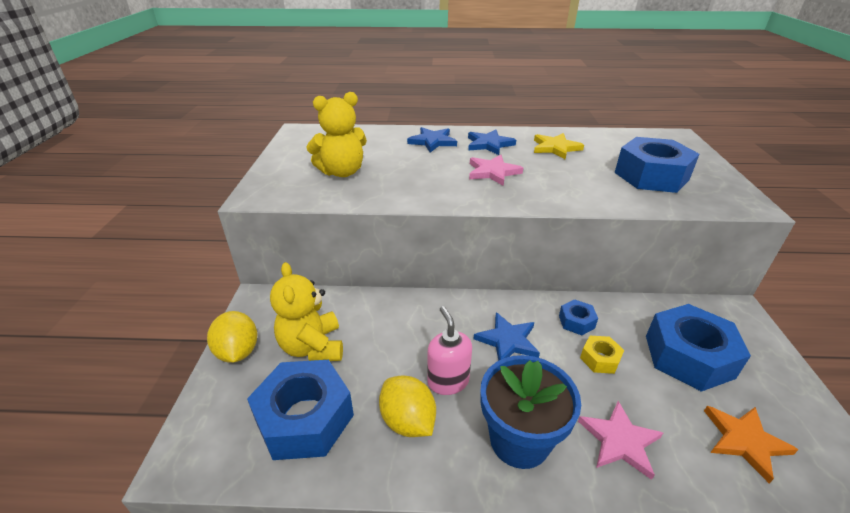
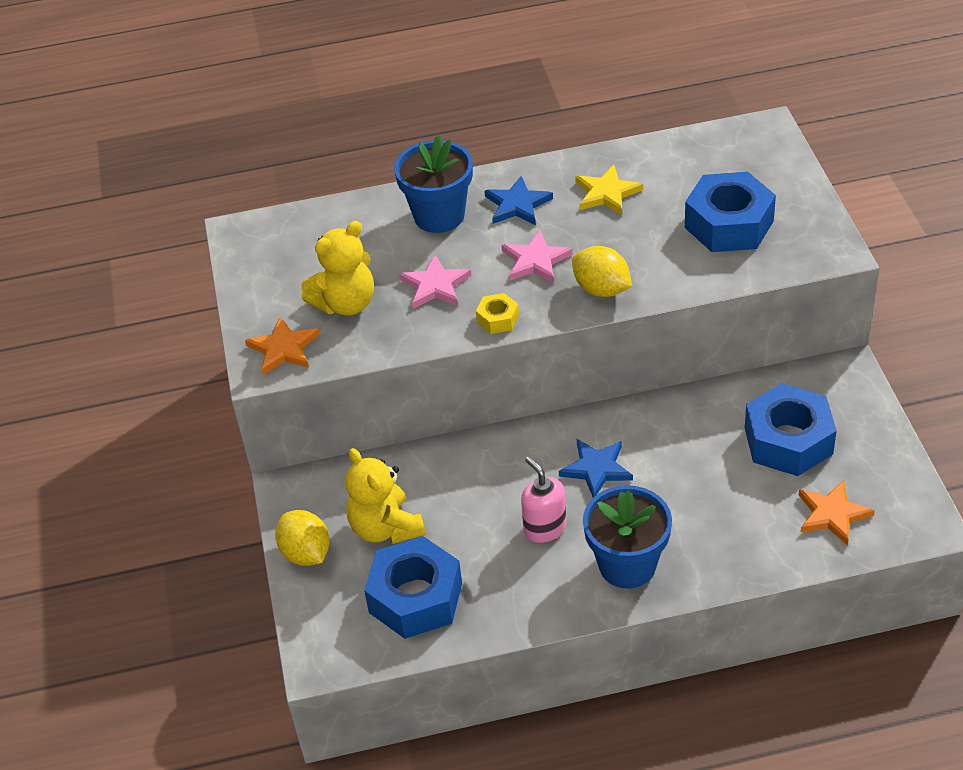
camera: 10 degrees left, 10 degrees up
(280, 188) = (284, 348): none -> orange star
(408, 421) = (517, 575): yellow lemon -> yellow lemon (601, 289)
(432, 141) = (439, 215): blue star -> blue flower pot
(576, 322) = (668, 428): blue nut -> none
(600, 359) = (697, 466): yellow nut -> yellow nut (498, 319)
(619, 441) = (719, 542): pink star -> pink star (435, 285)

